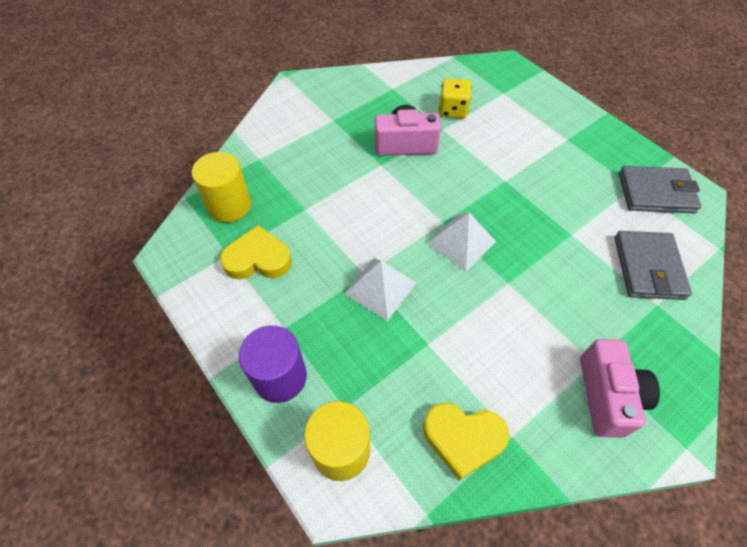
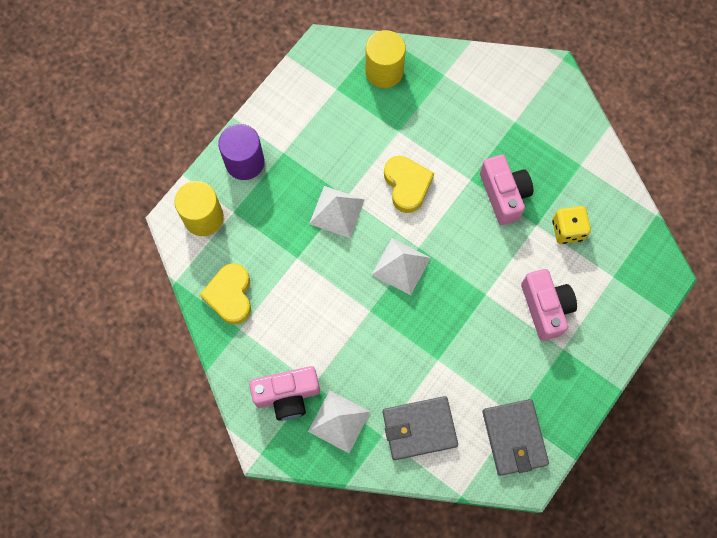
camera: 75 degrees right, 15 degrees up
(258, 259) = (338, 112): yellow heart -> yellow heart (407, 185)
(526, 141) = (545, 308): none -> pink camera
(641, 344) = (339, 421): none -> white pyramid

